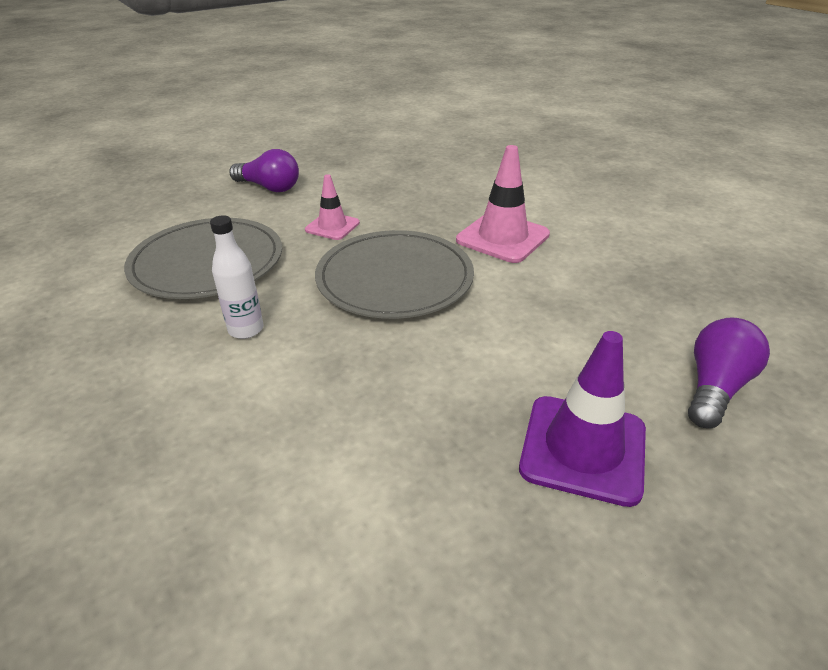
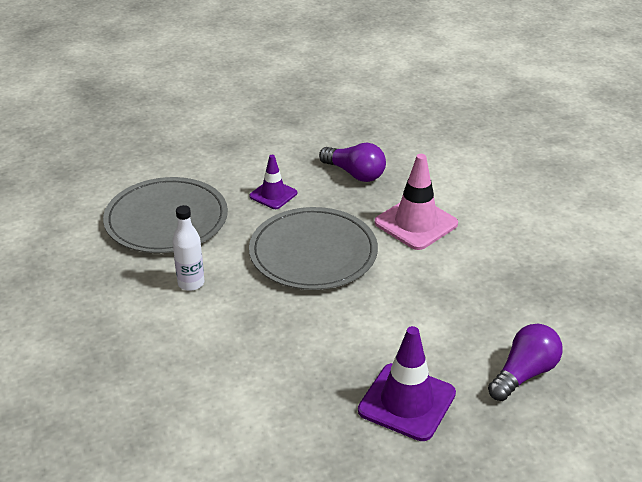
camera: 10 degrees right, 0 degrees up
(269, 187) = (225, 145): purple light bulb -> purple light bulb (355, 174)
(332, 226) = (273, 195): pink traffic cone -> purple traffic cone

